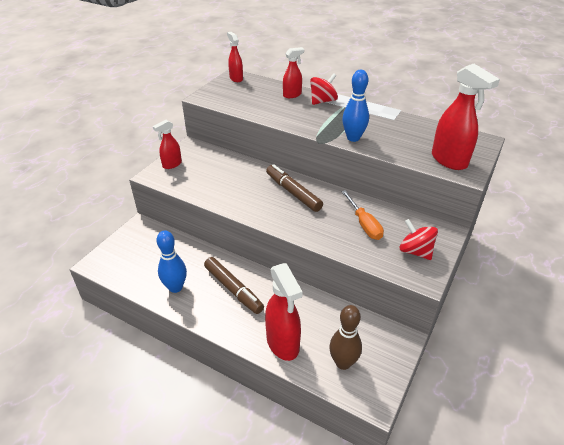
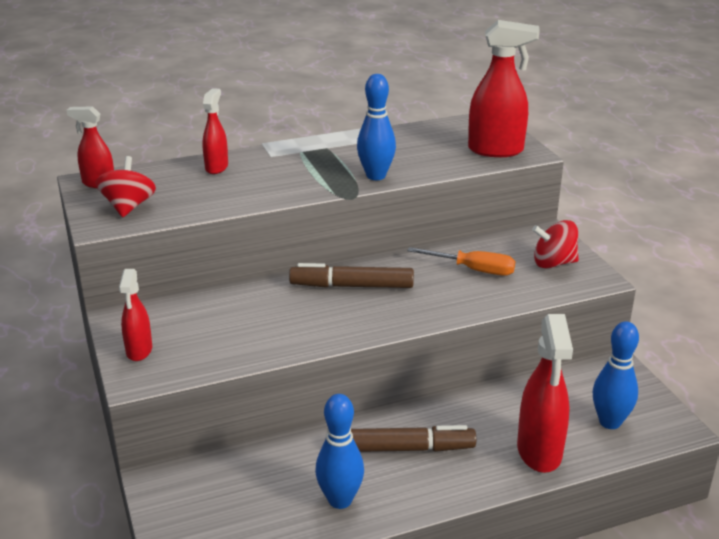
camera: 50 degrees left, 10 degrees down
(283, 343) = (539, 452): red spray bottle -> red spray bottle turned 75 degrees clockwise
(323, 101) = (267, 157): red spinning top -> red spinning top (128, 207)
(343, 363) = (610, 422): brown bowling pin -> blue bowling pin

